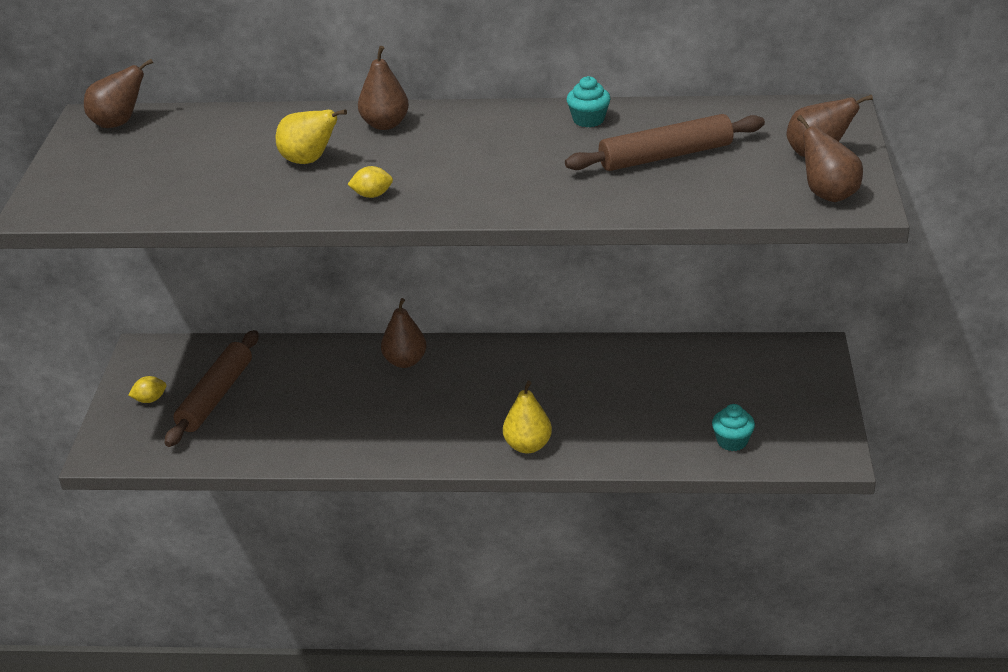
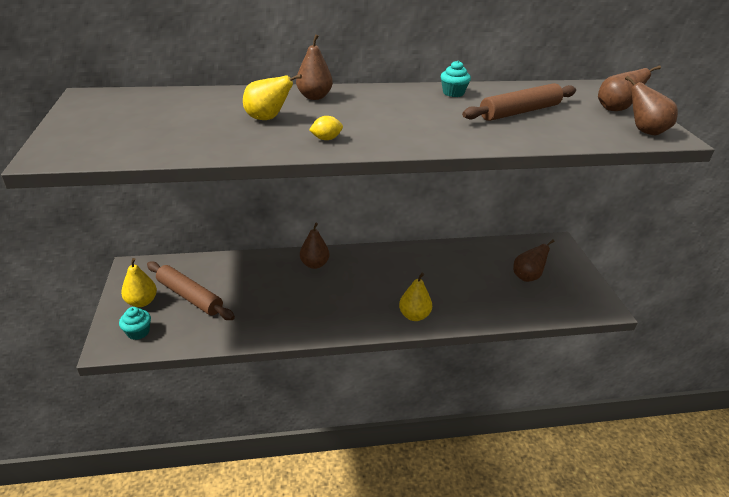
camera: 15 degrees left, 0 degrees up
(118, 123) = (110, 98): brown pear -> brown pear (527, 277)
(150, 400) = (142, 302): yellow lemon -> yellow pear
(216, 396) = (190, 296): brown rolling pin -> brown rolling pin turned 60 degrees counterclockwise
(732, 441) = (540, 302): turquoise cupcake -> turquoise cupcake (138, 332)

